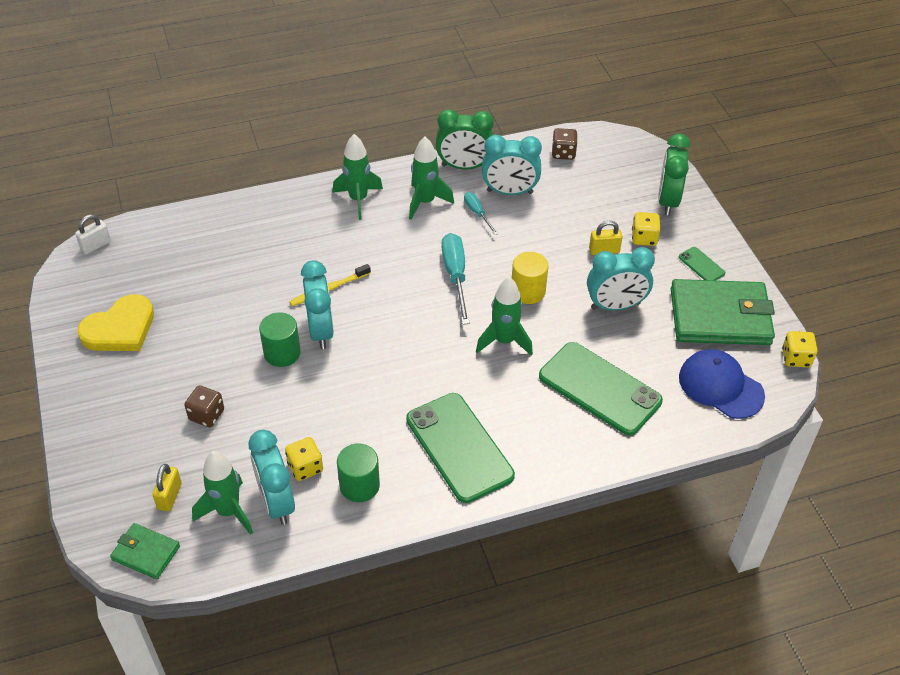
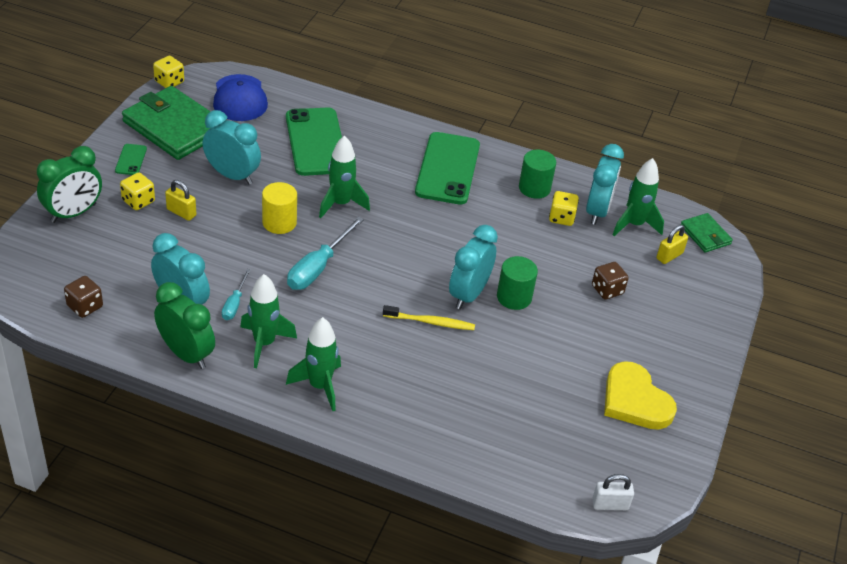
camera: 145 degrees left, 5 degrees down
(120, 329) = (635, 400): yellow heart -> yellow heart turned 120 degrees counterclockwise

